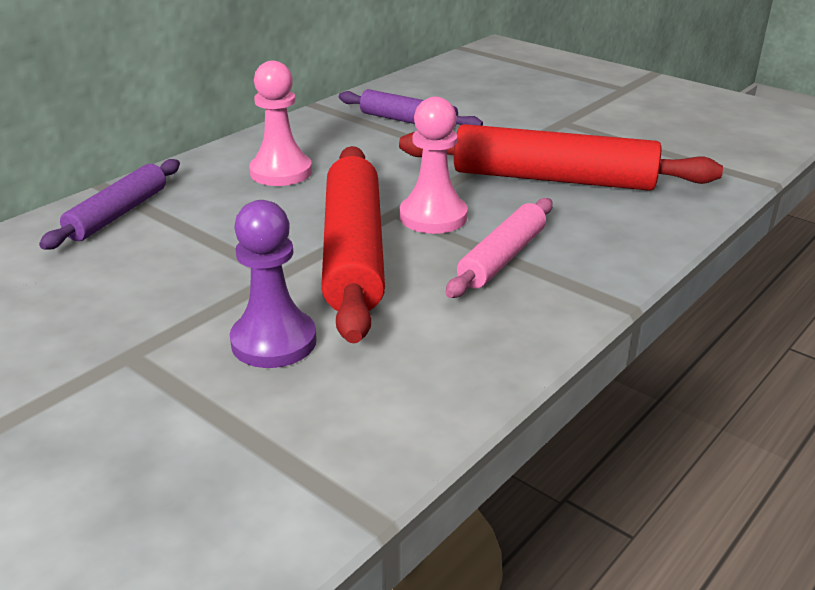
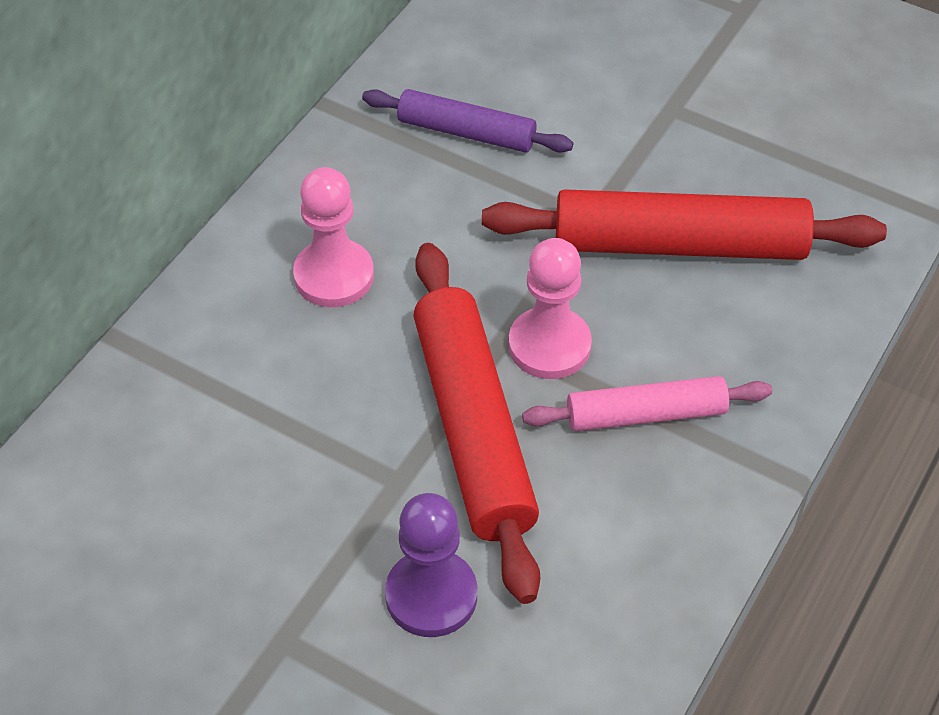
camera: 10 degrees left, 20 degrees up
(118, 214) = (161, 394): purple rolling pin -> none
(502, 258) = (645, 414): pink rolling pin -> pink rolling pin turned 60 degrees clockwise

